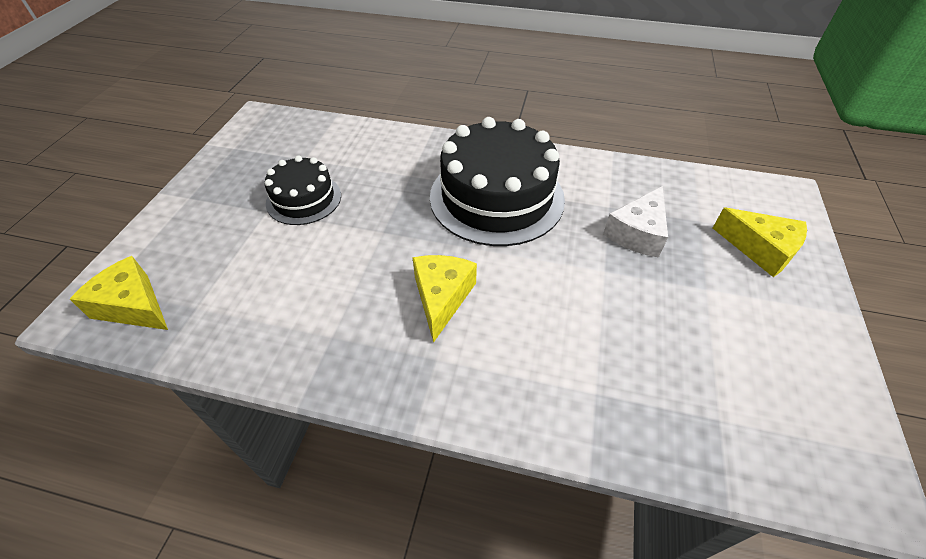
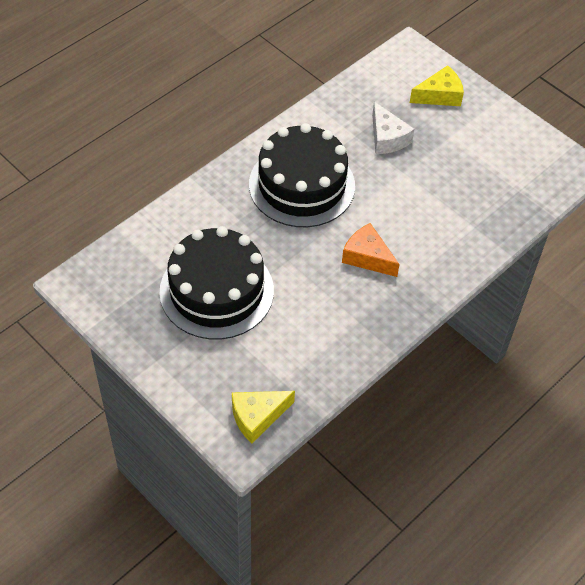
camera: 60 degrees left, 5 degrees up
(304, 199) = (216, 291): black cake -> black cake, size x1.83
(442, 297) = (367, 257): yellow cheese -> orange cheese

